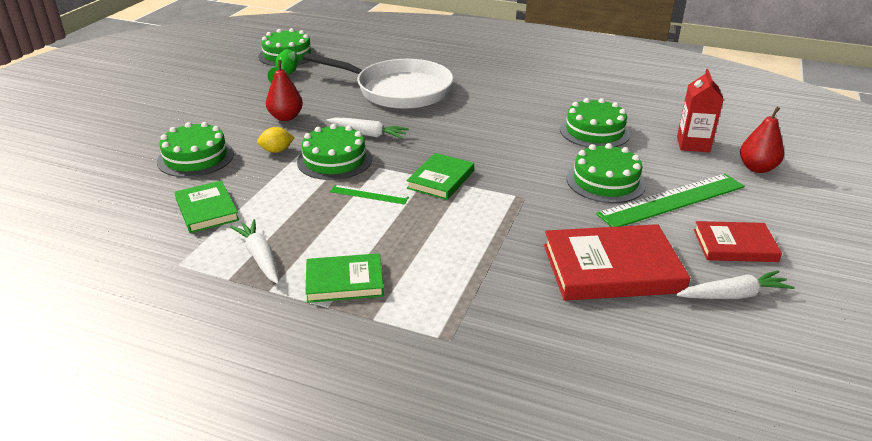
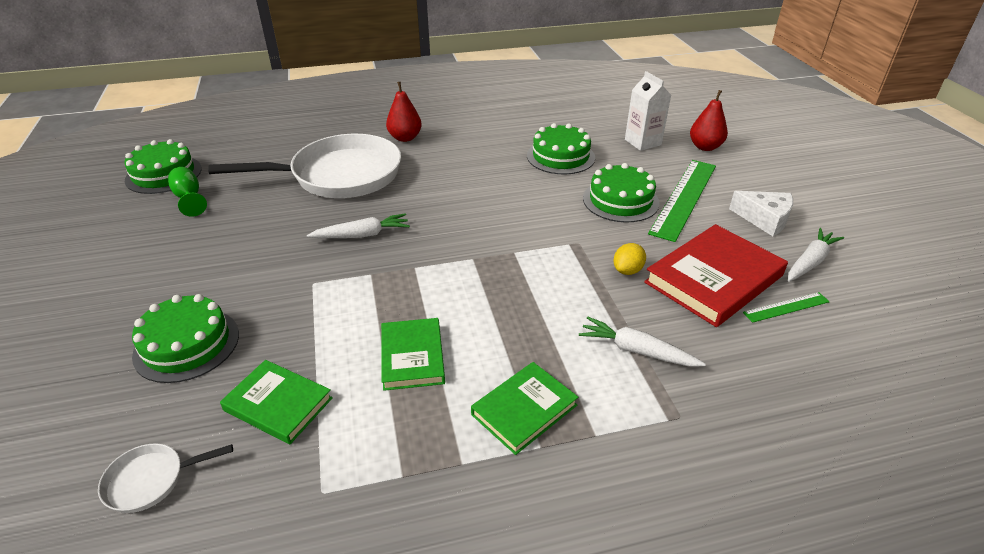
camera: 35 degrees left, 5 degrees up
(108, 217) = (150, 480): none -> white pan
(260, 257) = (407, 430): white carrot -> white carrot (637, 350)
(277, 151) = (281, 294): yellow lemon -> yellow lemon (627, 270)
(286, 117) = (247, 250): red pear -> red pear (405, 138)
(334, 160) = (360, 278): green cake -> none
(369, 194) = (439, 301): green ruler -> green ruler (786, 307)
(441, 179) = (488, 255): green book -> green book (412, 356)
(693, 144) = (642, 142): red carton -> white carton
(735, 245) = (764, 219): red book -> white cheese

